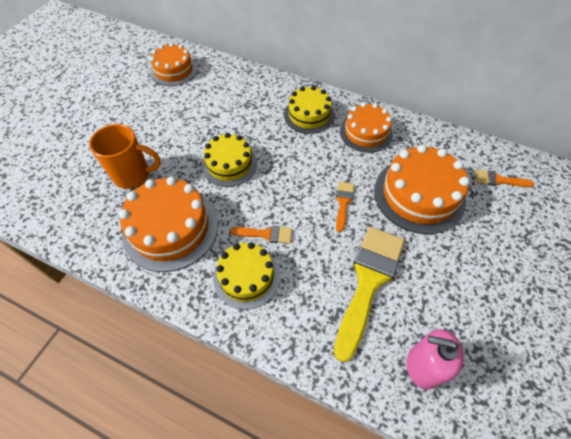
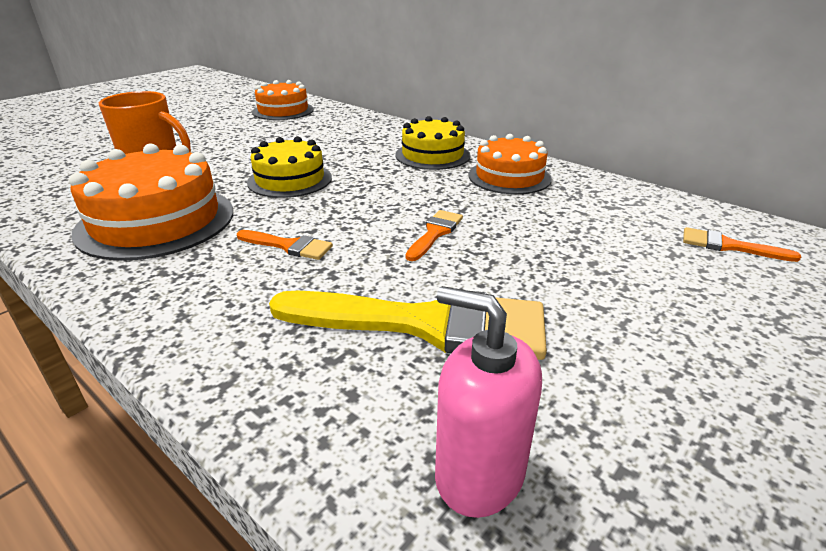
camera: 15 degrees right, 25 degrees down
(246, 277) = (220, 284): yellow cake -> none
(368, 281) = (427, 324): yellow brush -> yellow brush turned 60 degrees clockwise
(419, 195) = (571, 242): orange cake -> none

